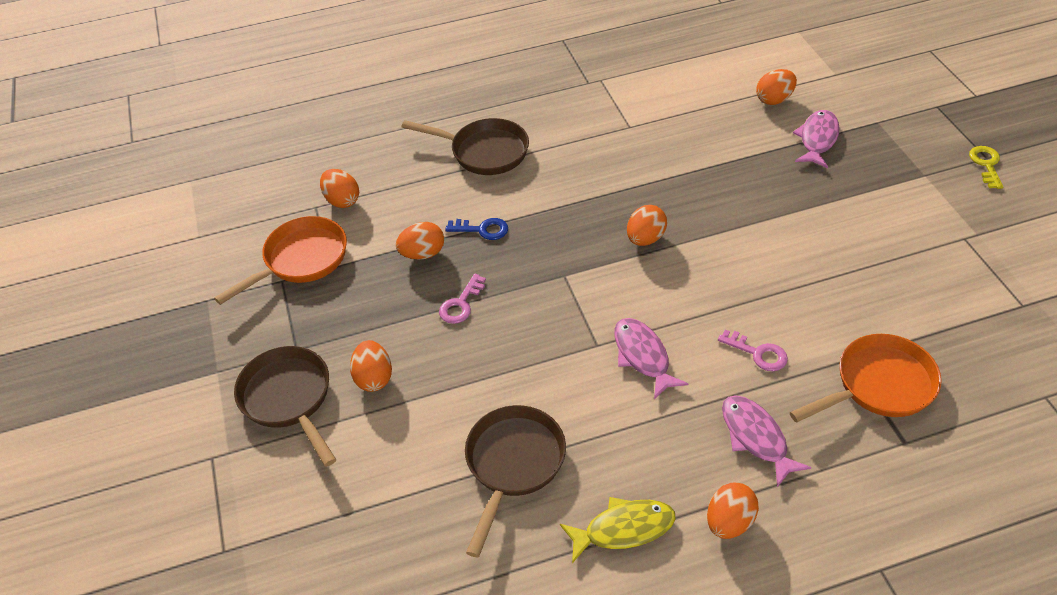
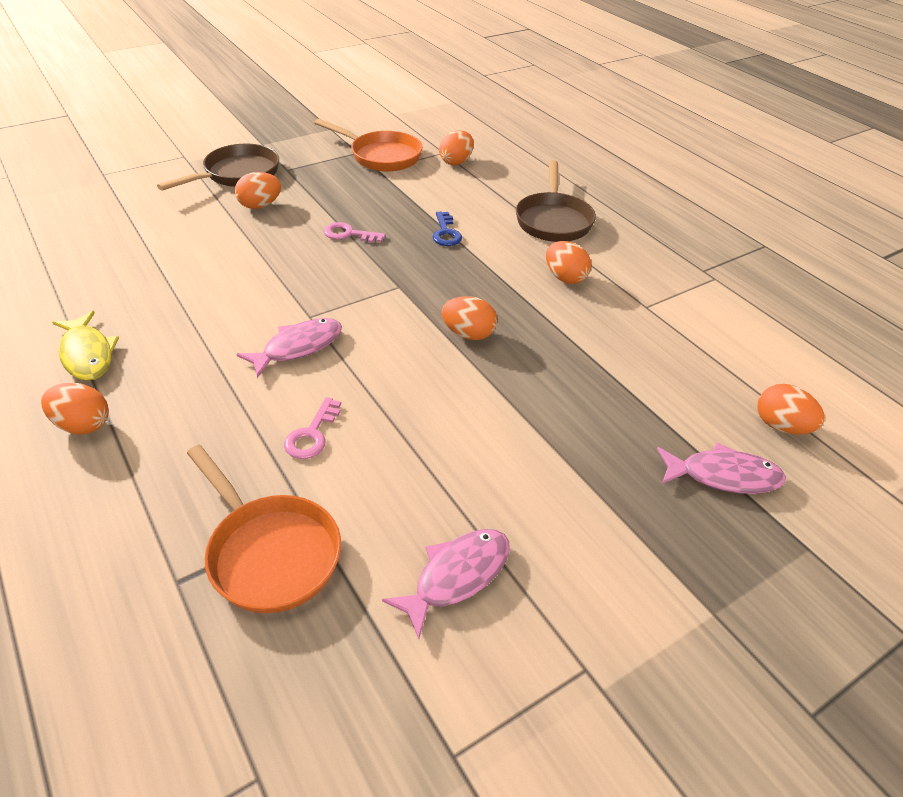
camera: 70 degrees right, 5 degrees down
(423, 254) = (405, 207): orange egg -> orange egg (565, 278)
(513, 464) = (167, 284): brown pan -> none
(756, 437) = (190, 439): pink fish -> pink fish (457, 576)
(986, 164) = (792, 713): yellow key -> none

